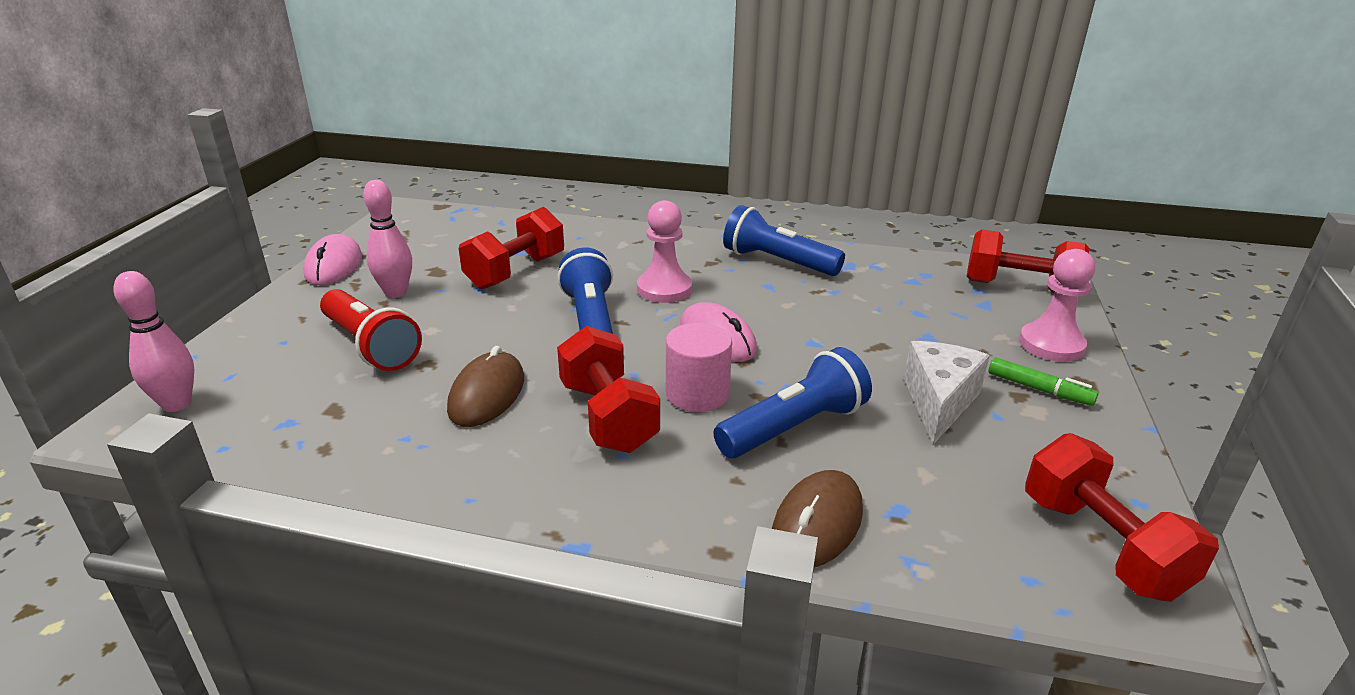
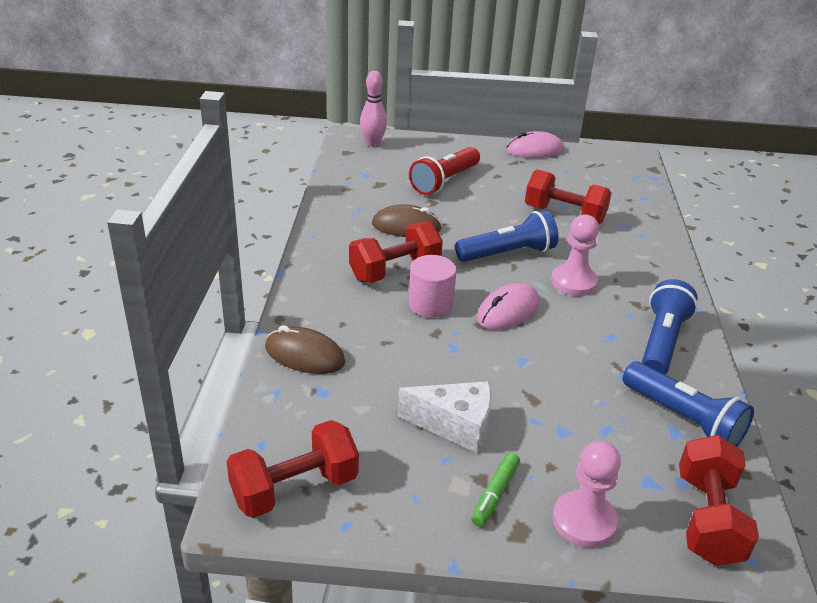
camera: 80 degrees right, 5 degrees up
(396, 293) = (510, 177): pink bowling pin -> none
(793, 427) = (402, 347): blue flashlight -> blue flashlight (683, 419)

